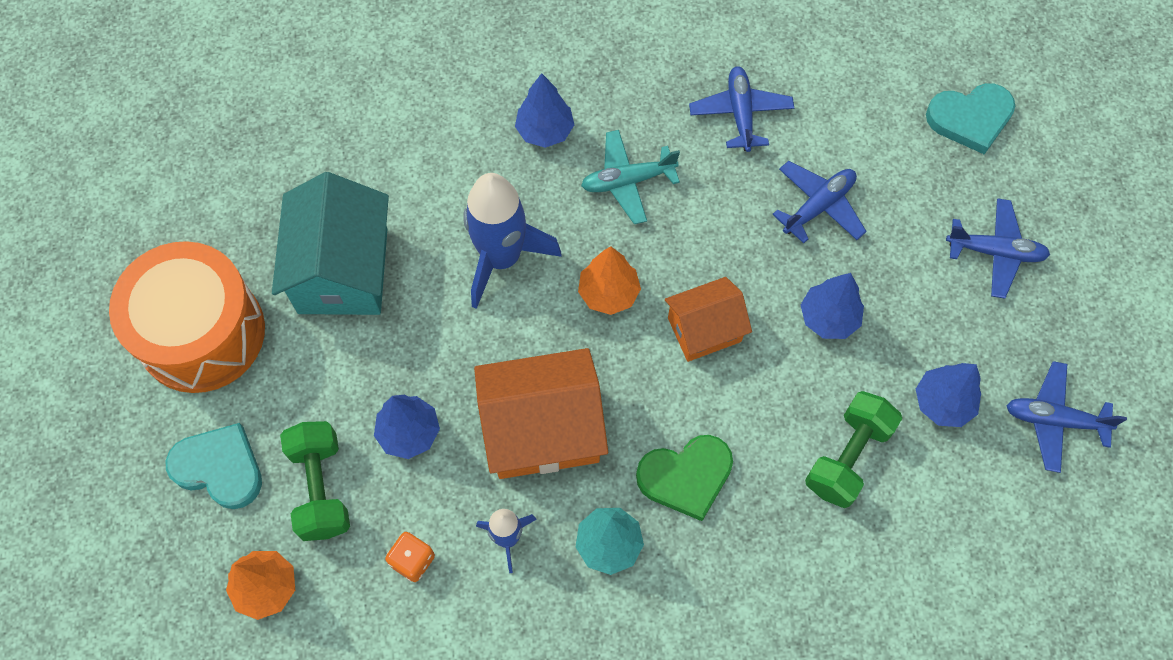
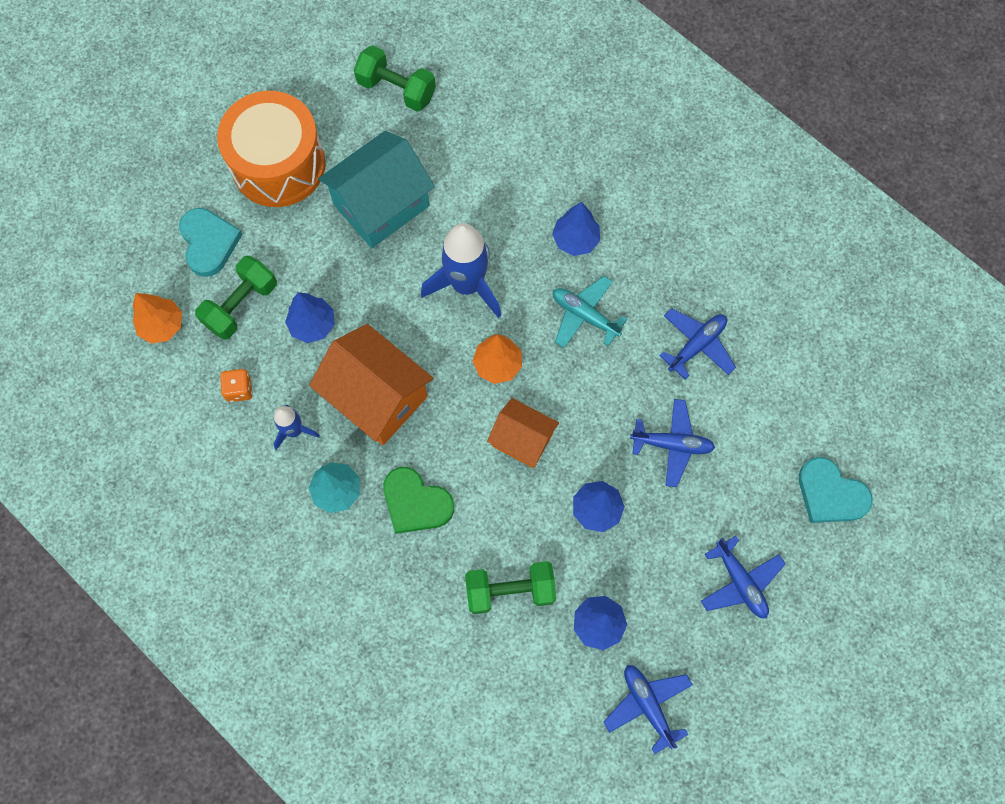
camera: 50 degrees right, 5 degrees up
(234, 163) = (396, 89): none -> green dumbbell

